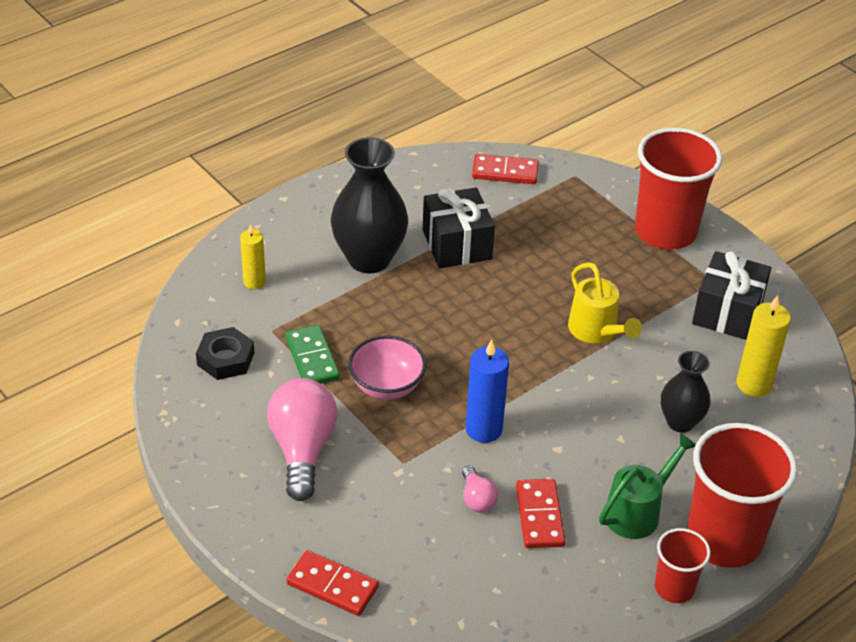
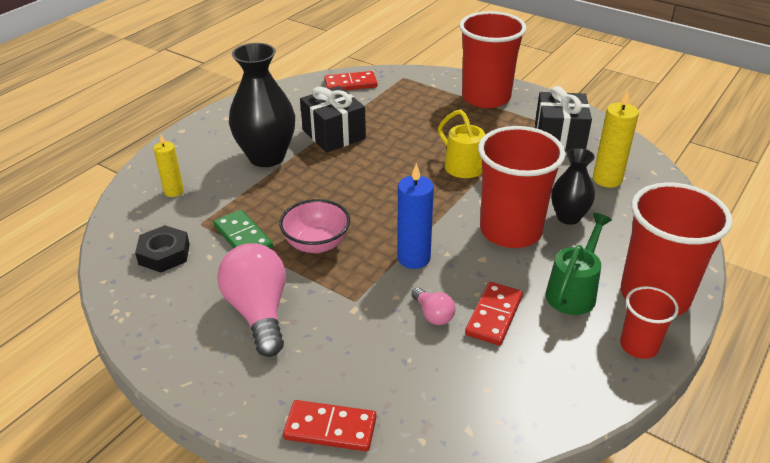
camera: 15 degrees left, 5 degrees down
(539, 516) = (493, 315): red domino -> red domino turned 45 degrees clockwise
(605, 423) = (510, 231): none -> red cup

